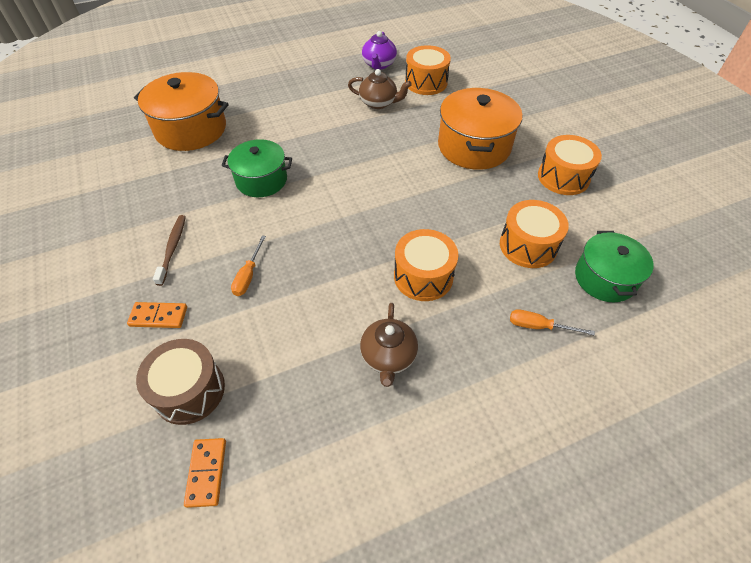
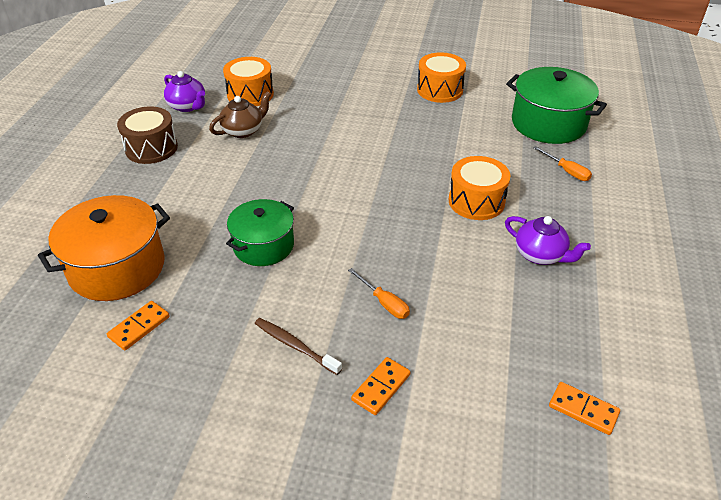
camera: 55 degrees left, 10 degrees down
(146, 168) = (139, 327): none -> orange domino
(189, 390) = (489, 393): brown drum -> brown drum (151, 148)
(388, 357) = (540, 255): brown teapot -> purple teapot
(474, 146) = (361, 110): orange pot -> none
(528, 245) = (491, 139): orange drum -> none
(538, 326) = (566, 171): orange screwdriver -> orange screwdriver turned 90 degrees counterclockwise
(605, 278) = (548, 123): green pot -> green pot, size x1.50

